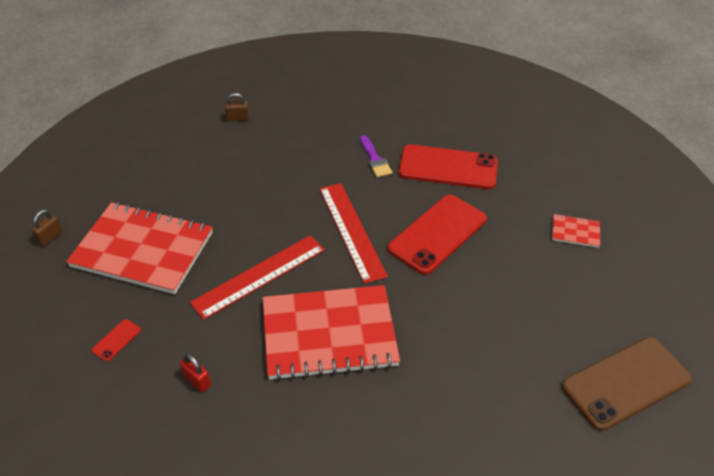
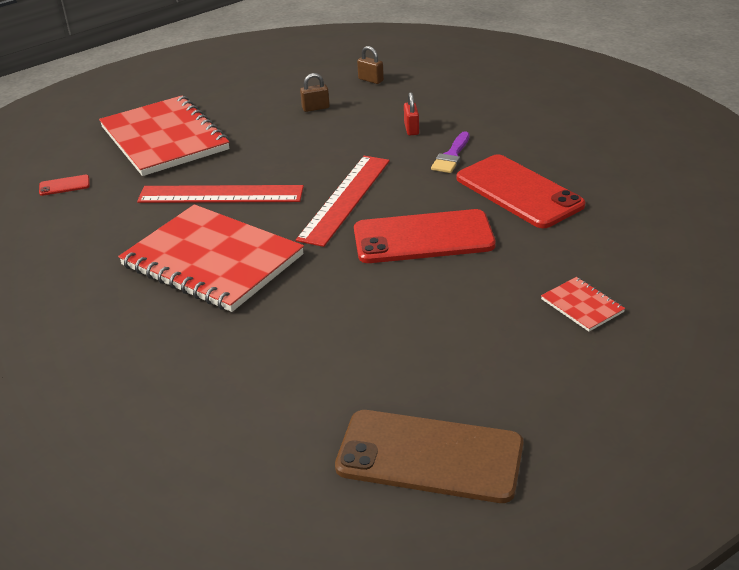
camera: 45 degrees right, 10 degrees down
(50, 237) = (117, 104): brown padlock -> brown padlock (315, 108)
(197, 381) = (75, 238): red padlock -> red padlock (411, 129)

